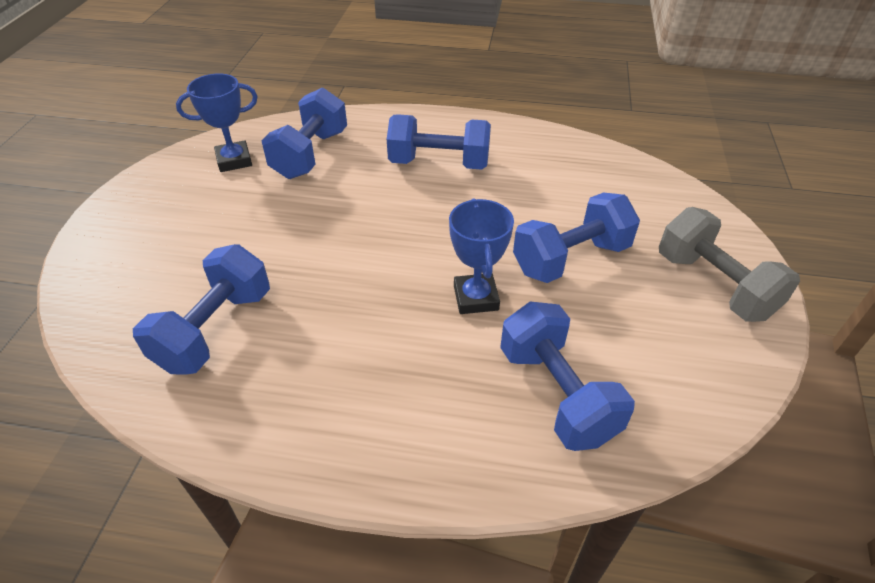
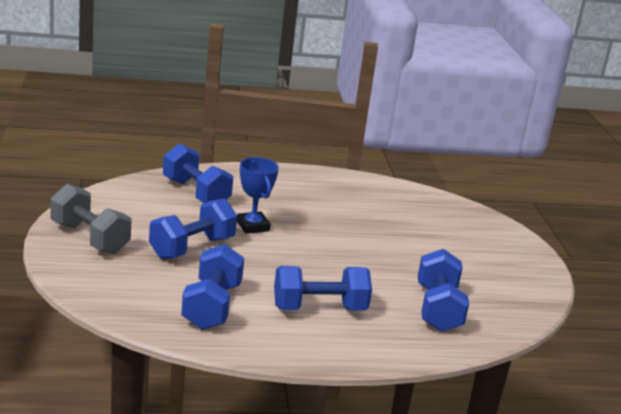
camera: 160 degrees right, 20 degrees down
(215, 329) = (396, 208): blue dumbbell -> blue dumbbell (212, 306)
(234, 160) = (495, 299): blue trophy -> none

